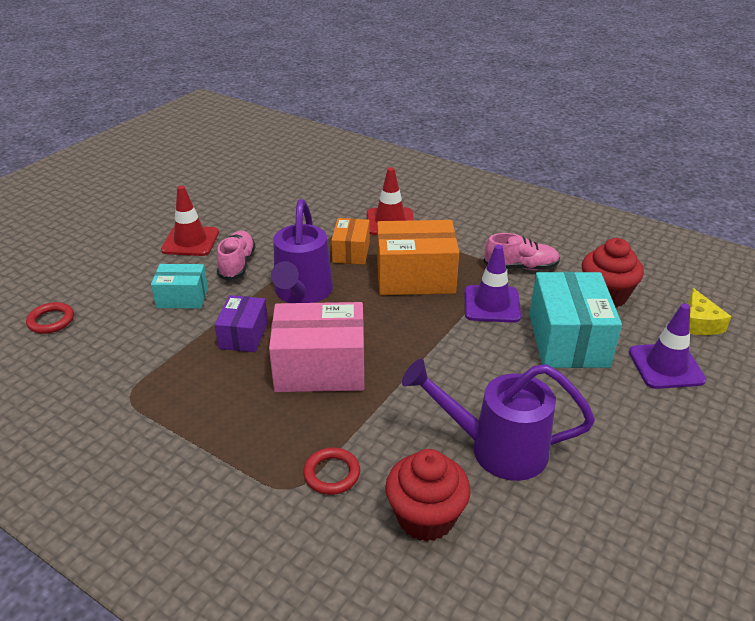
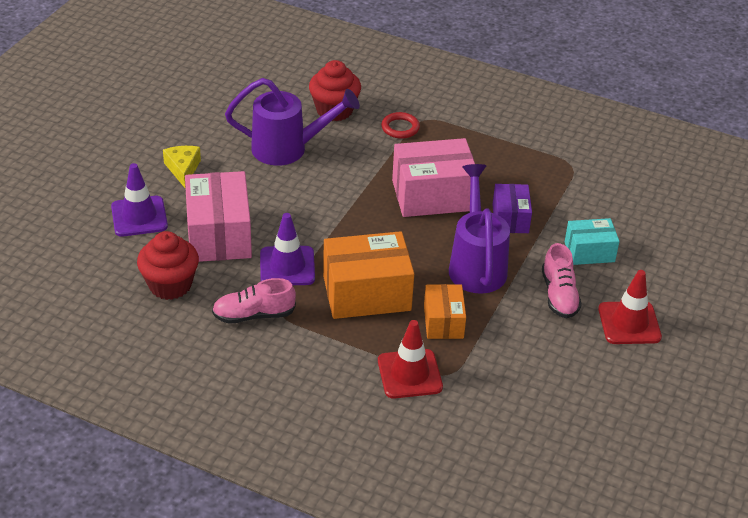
camera: 170 degrees right, 5 degrees up
(51, 321) = (689, 220): red ring -> none
(568, 340) = (219, 234): turquoise box -> pink box
(699, 323) = (88, 260): yellow cheese -> yellow cheese (183, 169)

